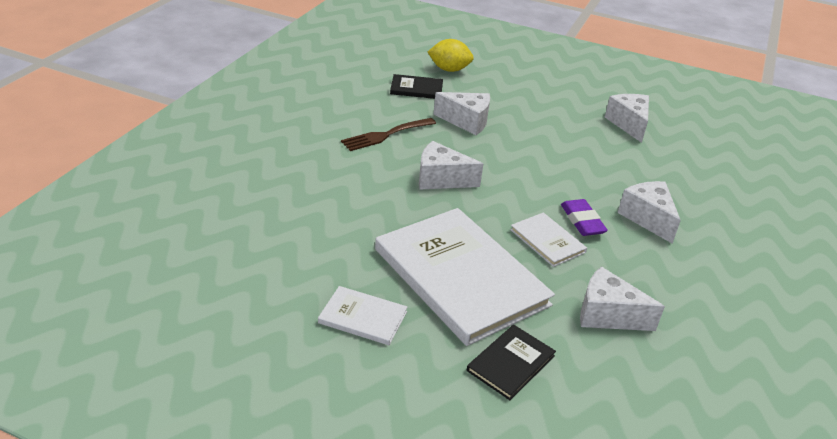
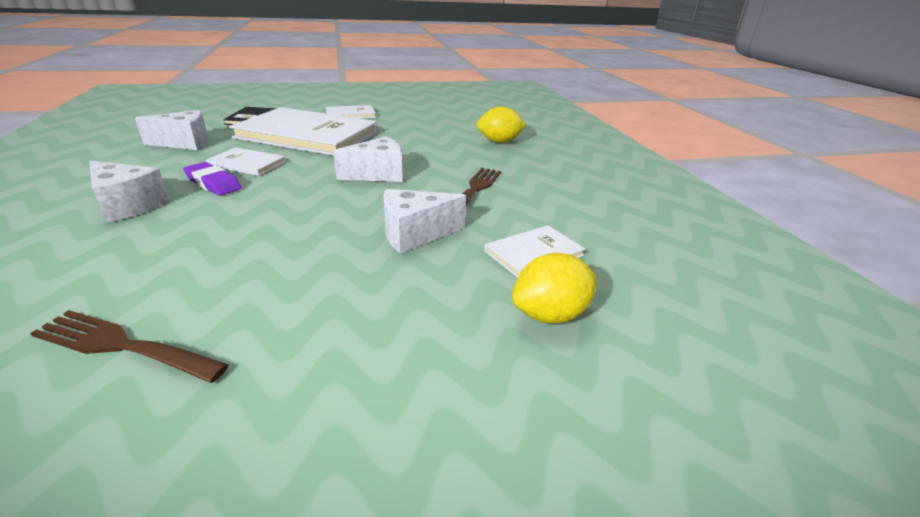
camera: 145 degrees right, 5 degrees down
(271, 177) = (499, 142): none -> yellow lemon
(416, 89) = (533, 253): black book -> white book
(629, 124) = (122, 346): white cheese -> brown fork

